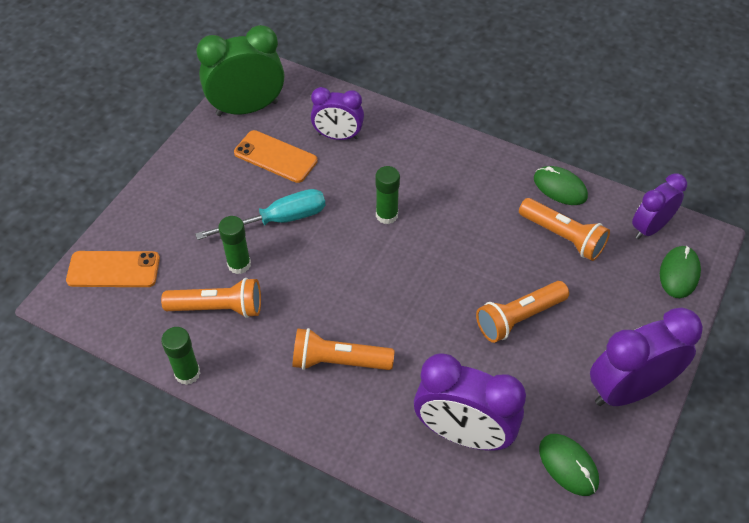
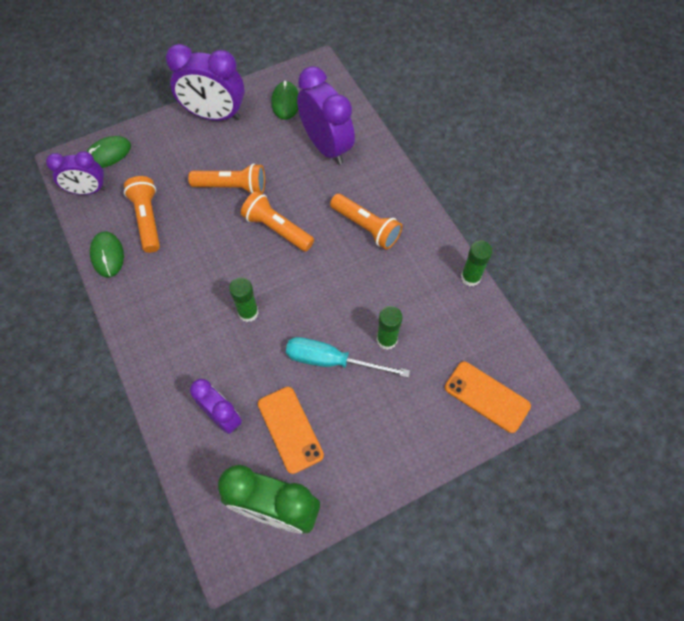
camera: 145 degrees left, 10 degrees up
(218, 308) = (423, 313): orange flashlight -> orange flashlight (277, 229)

